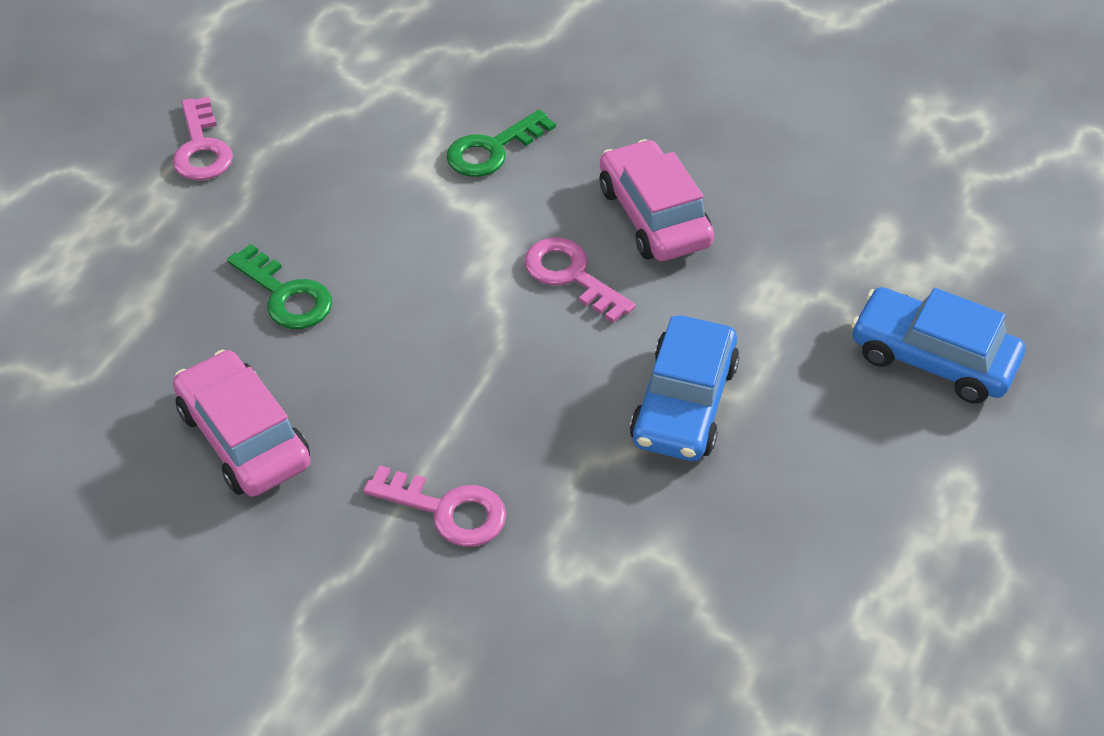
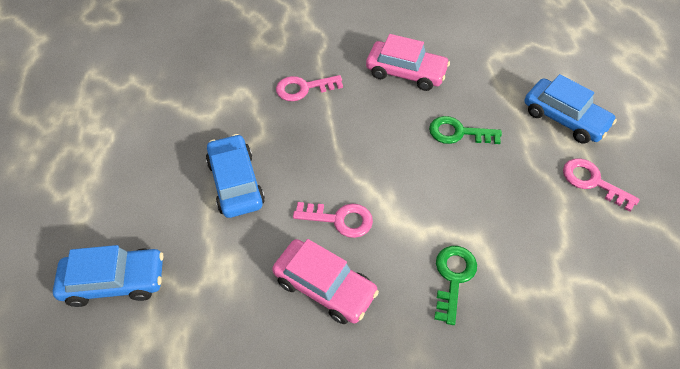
camera: 145 degrees right, 5 degrees up
(115, 232) = (564, 118): none -> blue car

